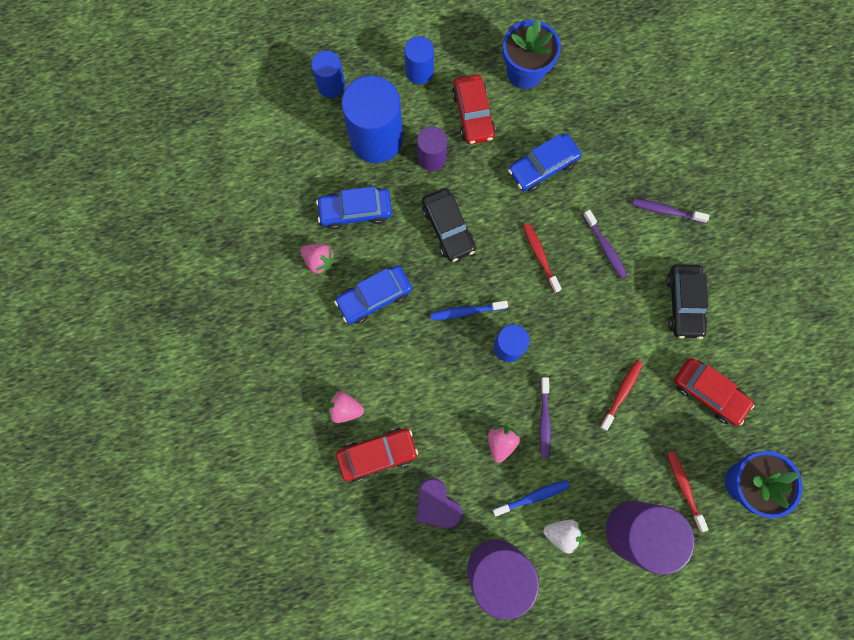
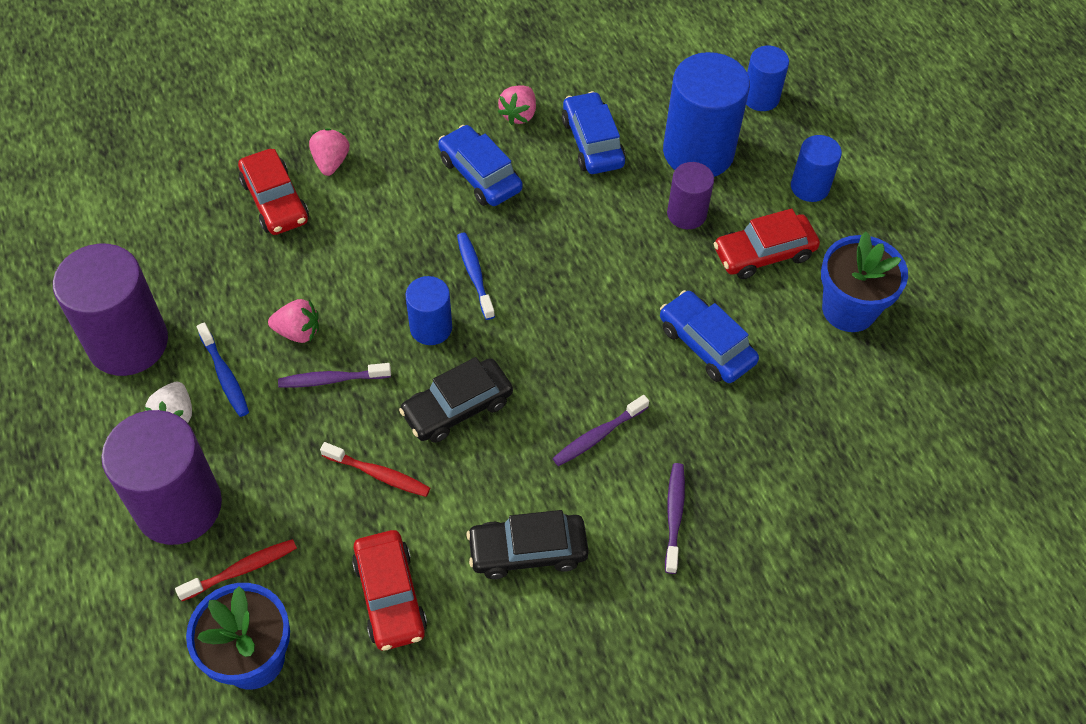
camera: 80 degrees right, 20 degrees down
(437, 504) = (213, 269): purple heart -> none
(448, 228) = (589, 242): black car -> black car (457, 407)
(540, 256) = (569, 353): red toothbrush -> none
(708, 392) = (390, 596): red car -> red car turned 45 degrees counterclockwise

